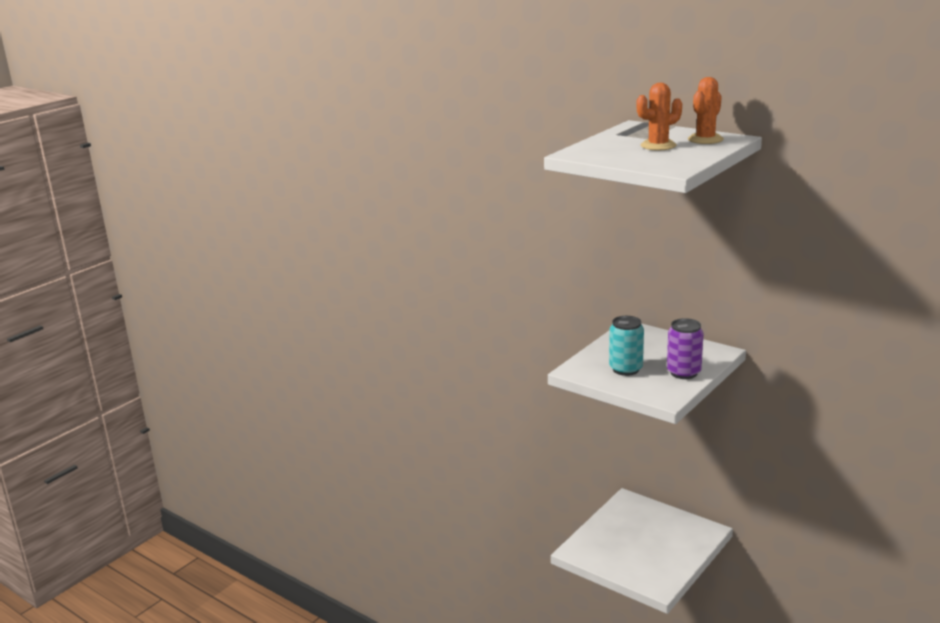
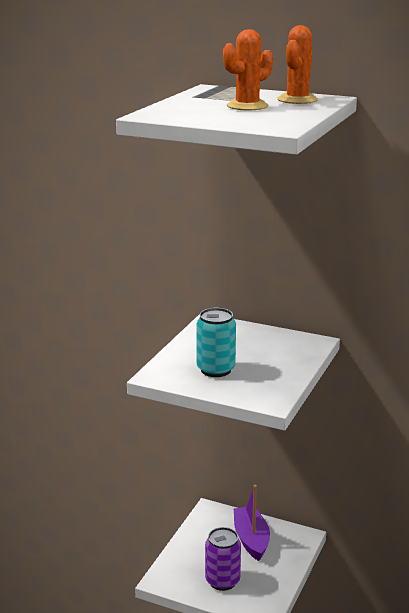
camera: 15 degrees left, 0 degrees up
(661, 527) = (251, 539): none -> purple boat
(683, 372) = (281, 369): purple can -> purple can (222, 581)

